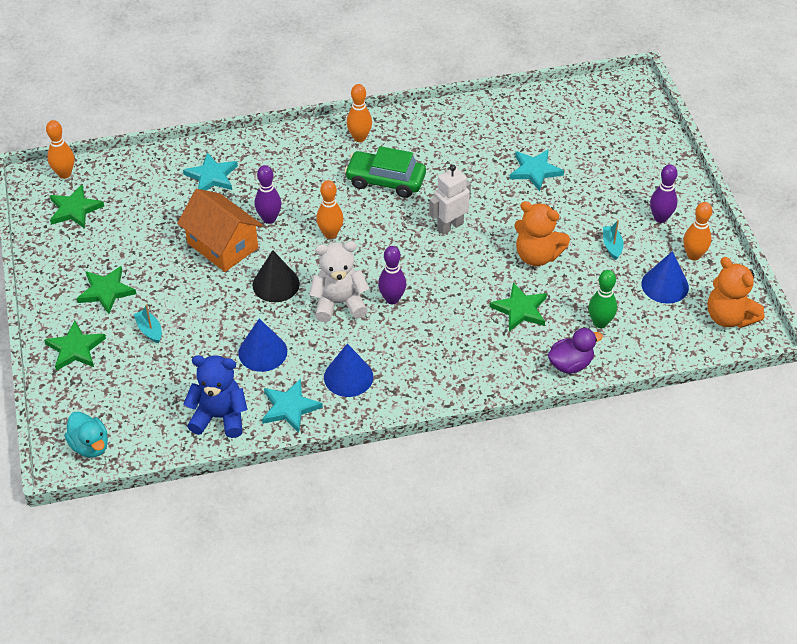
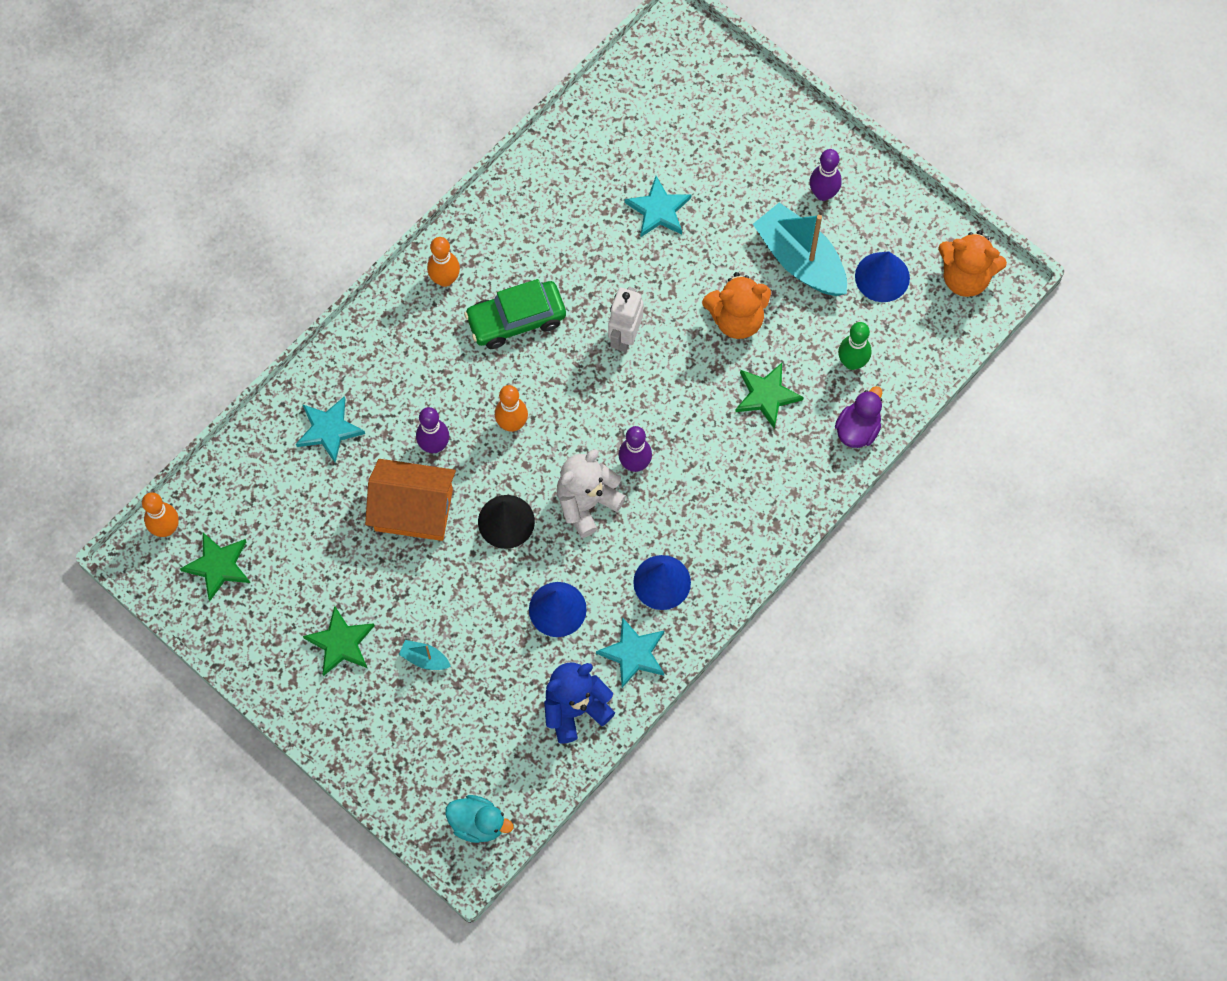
camera: 35 degrees left, 20 degrees up
(75, 349) = (368, 729): green star -> none
(612, 246) = (800, 260): turquoise boat -> turquoise boat, size x2.34
(693, 255) = (885, 222): orange bowling pin -> none

